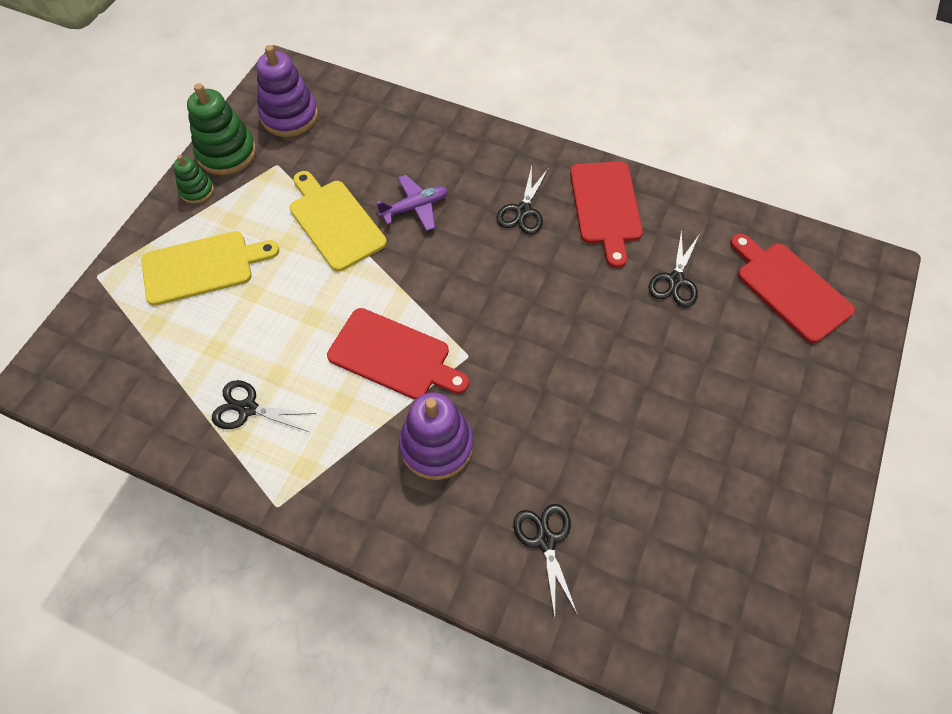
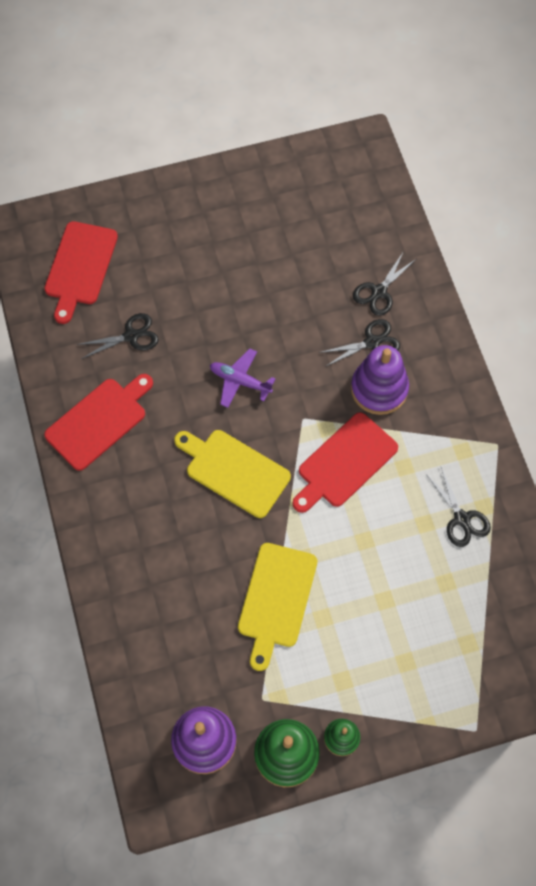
camera: 130 degrees left, 5 degrees up
(203, 267) = (398, 658): yellow cutting board -> yellow cutting board (234, 471)
(394, 356) = (344, 463): red cutting board -> red cutting board turned 120 degrees counterclockwise
(415, 207) = (213, 553): purple plane -> purple plane (240, 381)
(523, 211) = (151, 474): black scissors -> black scissors (371, 342)

